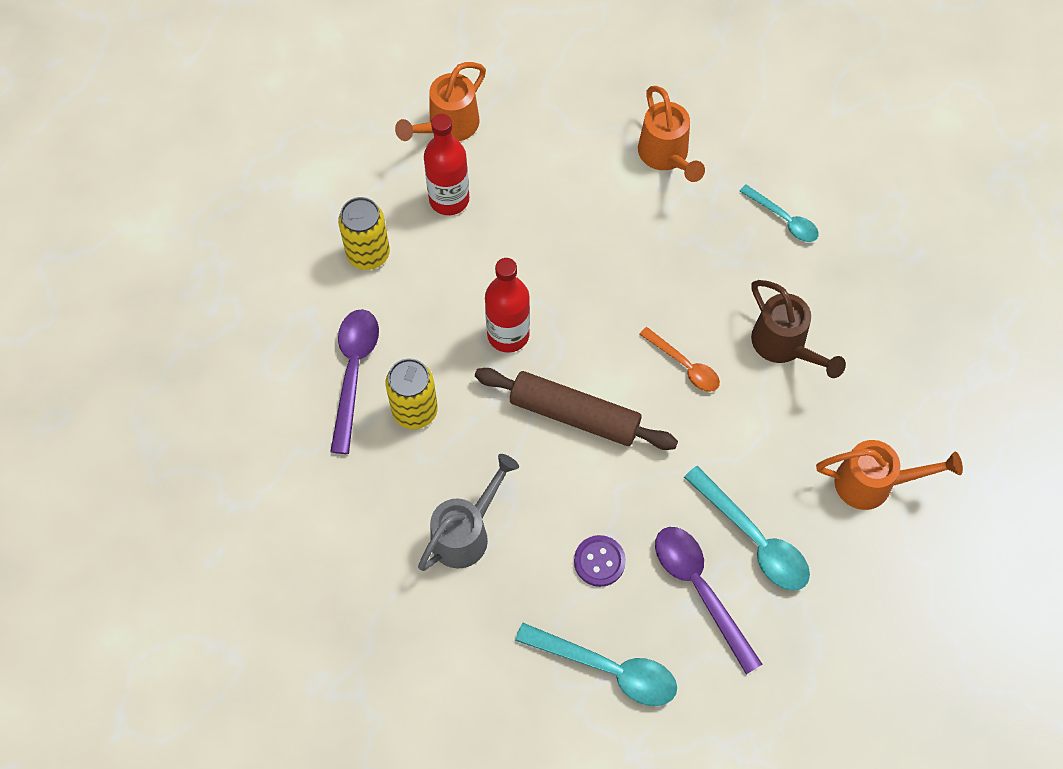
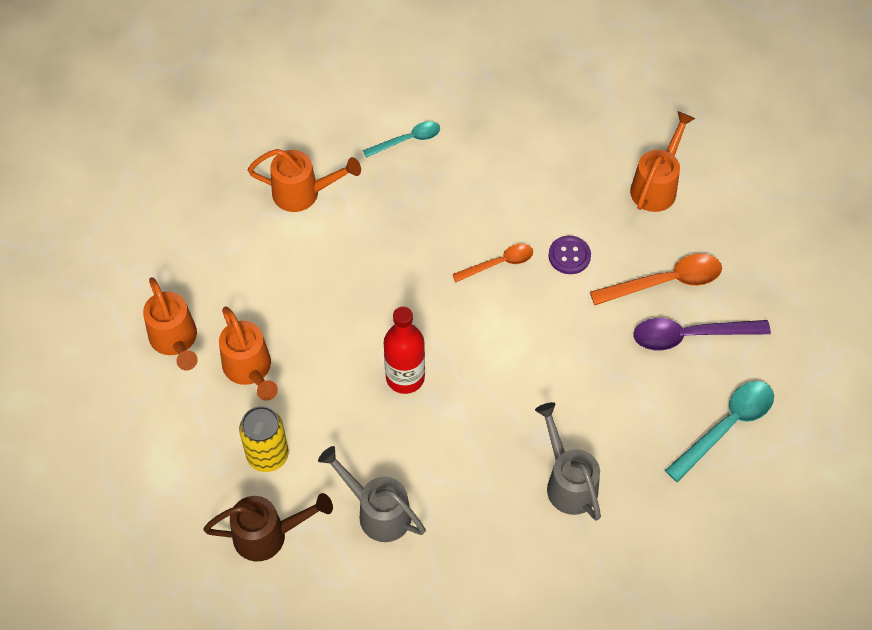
camera: 65 degrees left, 5 degrees down
(354, 372) = (378, 512): purple spoon -> grey watering can
(415, 411) = (439, 477): yellow can -> none
(449, 199) = (250, 369): red bottle -> orange watering can
(574, 415) = (502, 359): brown rolling pin -> none
(599, 561) = (636, 395): purple button -> purple button (569, 256)
(753, 539) = (665, 282): turquoise spoon -> orange spoon
(784, 346) = (516, 190): brown watering can -> brown watering can (268, 535)

